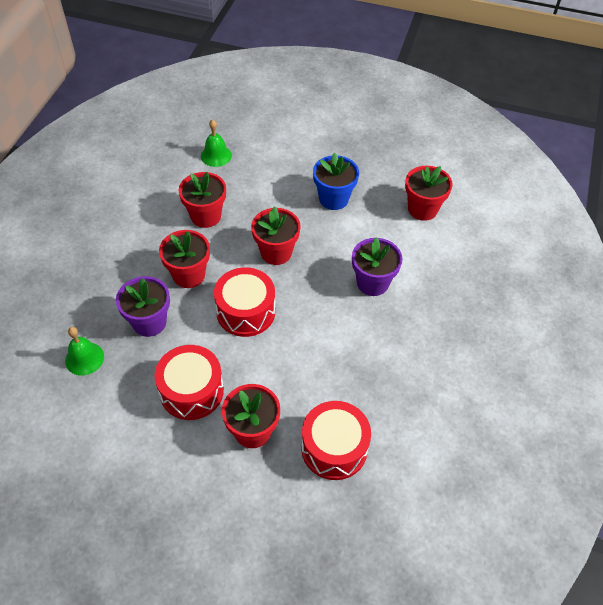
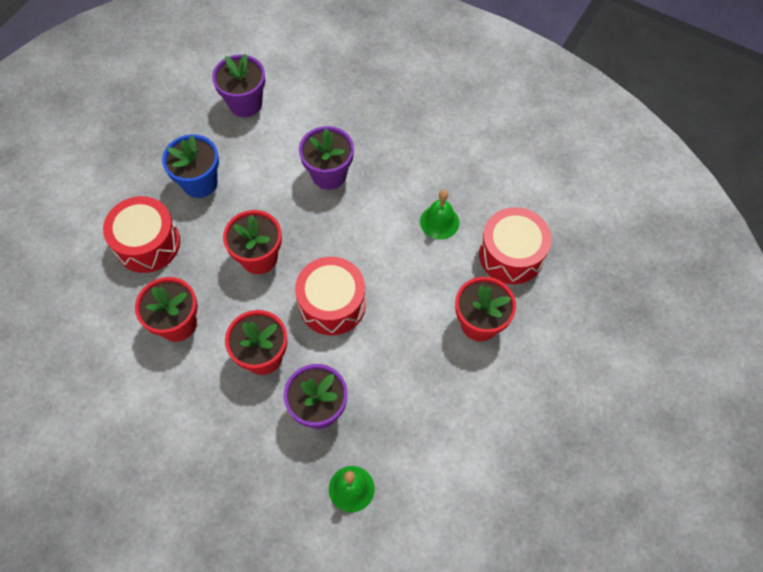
camera: 75 degrees left, 10 degrees up
(191, 391) = (421, 375): red drum -> red drum (147, 243)
(216, 155) = (78, 296): green bell -> green bell (439, 222)
(422, 209) = (245, 103): red flower pot -> purple flower pot

